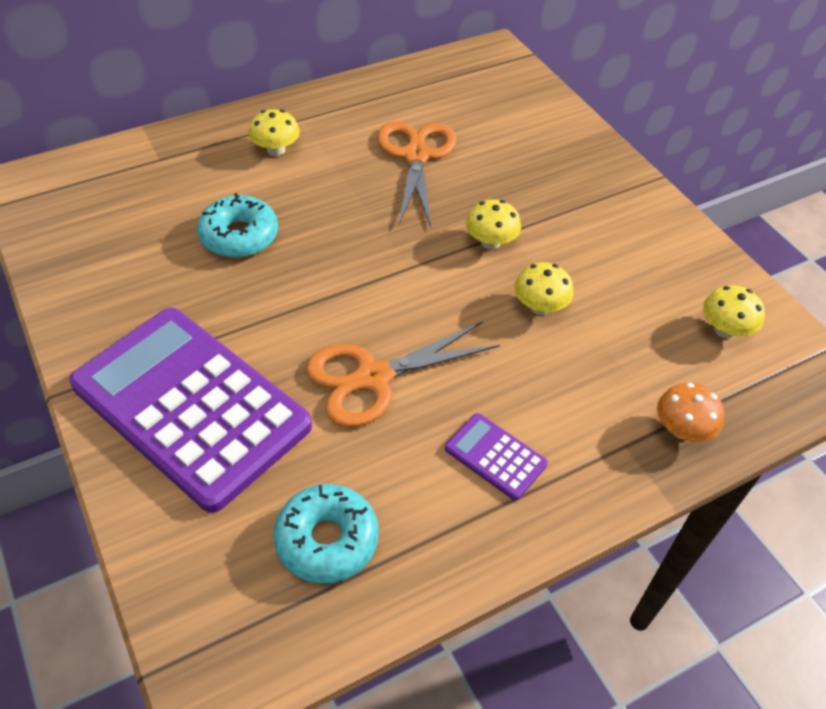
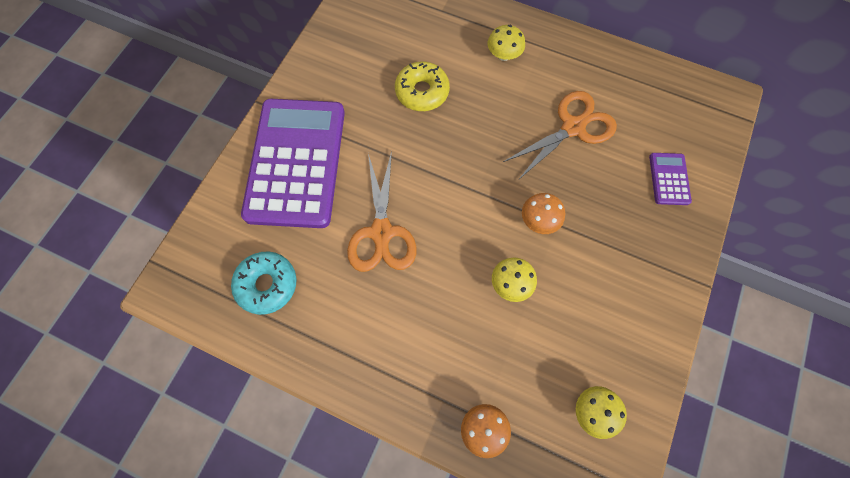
camera: 55 degrees right, 20 degrees up
(239, 236) = (422, 92): turquoise donut -> yellow donut
(374, 377) = (382, 232): orange scissors -> orange scissors turned 120 degrees counterclockwise
(490, 242) = (539, 220): yellow mushroom -> orange mushroom
(495, 457) = (379, 332): purple calculator -> purple calculator (669, 179)

